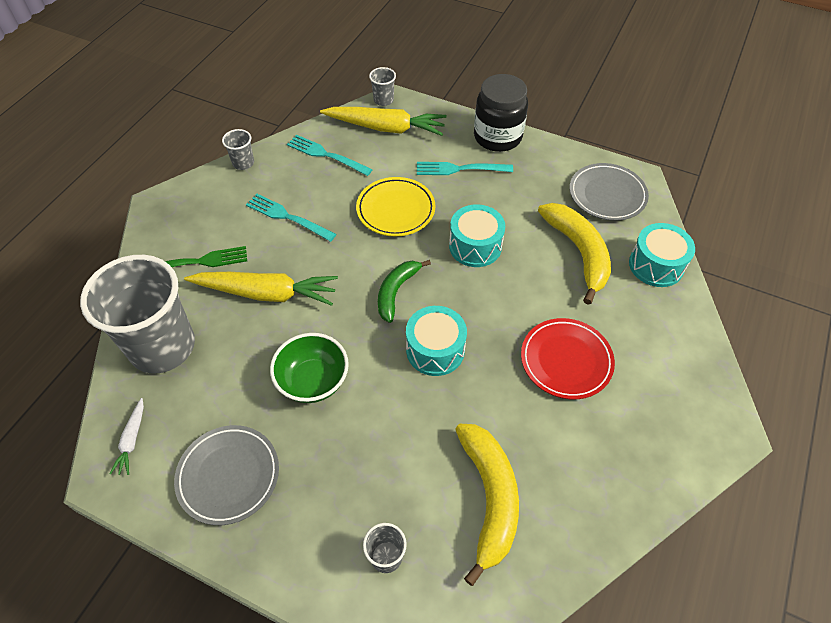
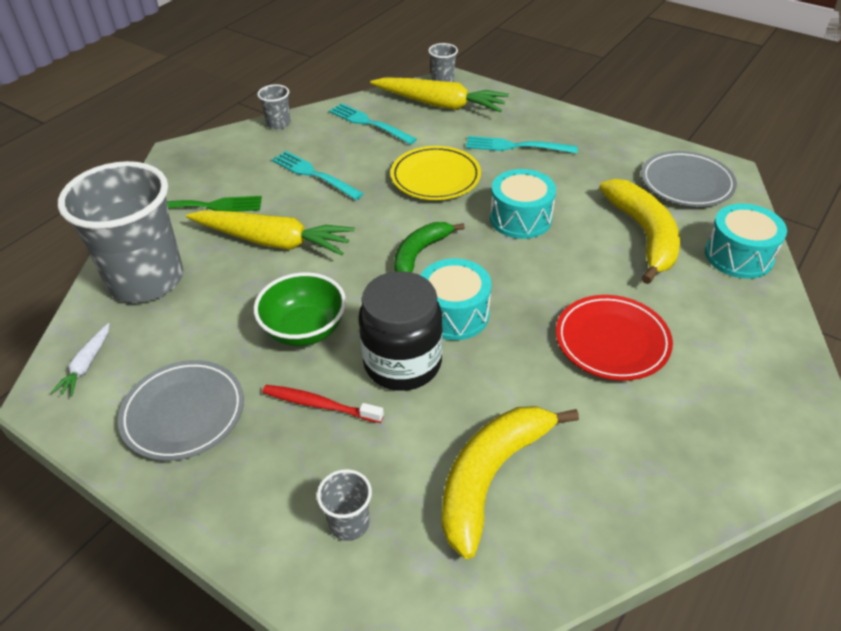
camera: 10 degrees right, 10 degrees down
(340, 452) = (319, 405): none -> red toothbrush
(489, 499) = (491, 476): yellow banana -> yellow banana turned 150 degrees counterclockwise
(497, 137) = (564, 121): black jar -> black jar (402, 363)

